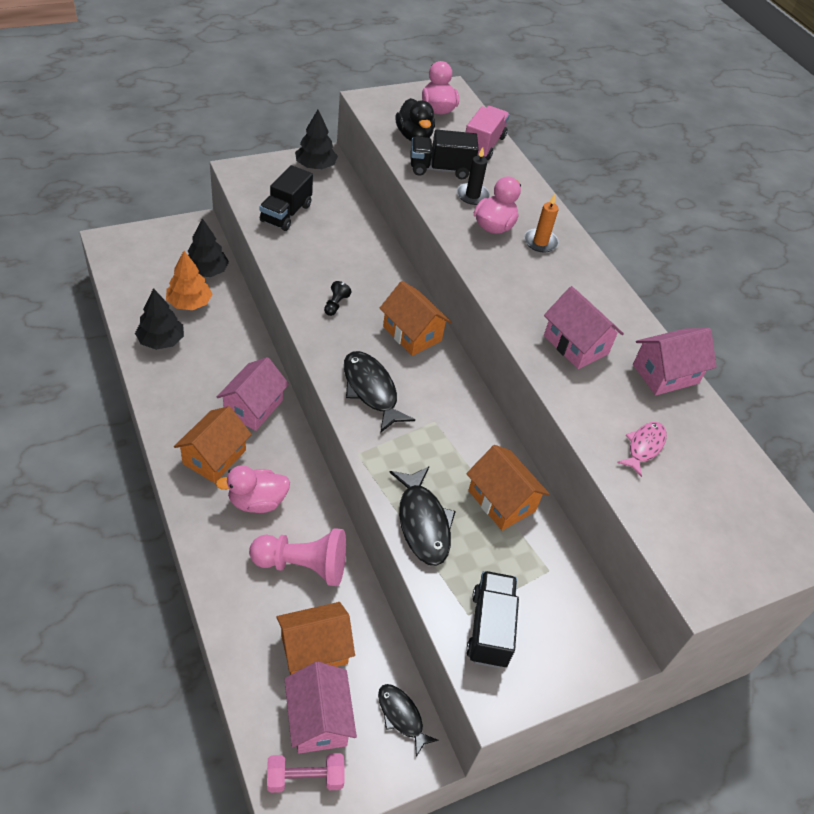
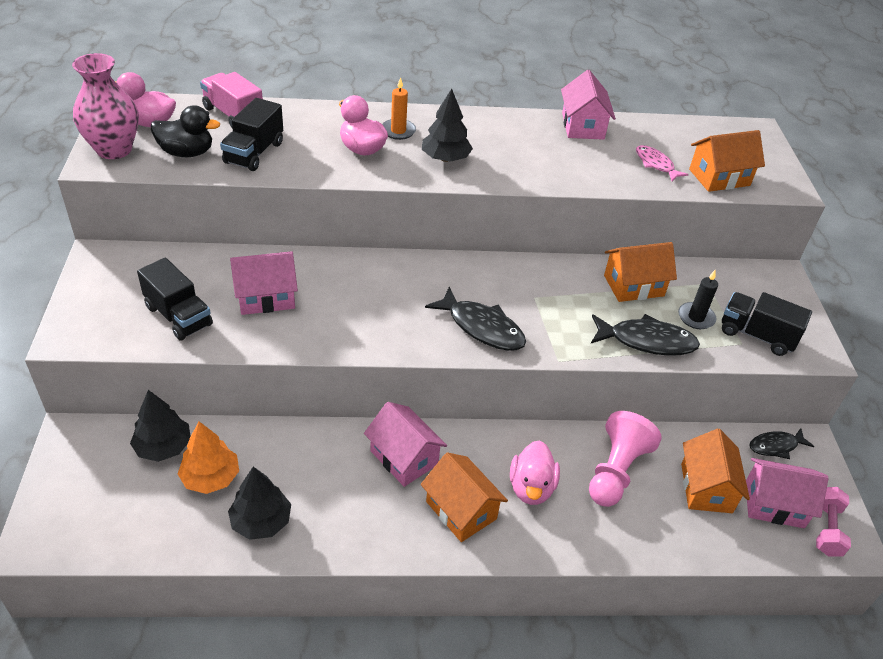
camera: 65 degrees left, 5 degrees down
(315, 166) = (109, 268): black tree -> black tree (445, 158)
(335, 304) = (351, 318): black pawn -> none
(371, 390) = (482, 327): black fish -> black fish turned 135 degrees counterclockwise
(391, 103) = (114, 149): none -> pink vase
(412, 334) = (418, 276): orange house -> orange house (719, 177)
(472, 195) = (309, 147): black candle -> black candle (696, 317)
(575, 345) = (536, 157): pink house -> pink house (266, 297)

